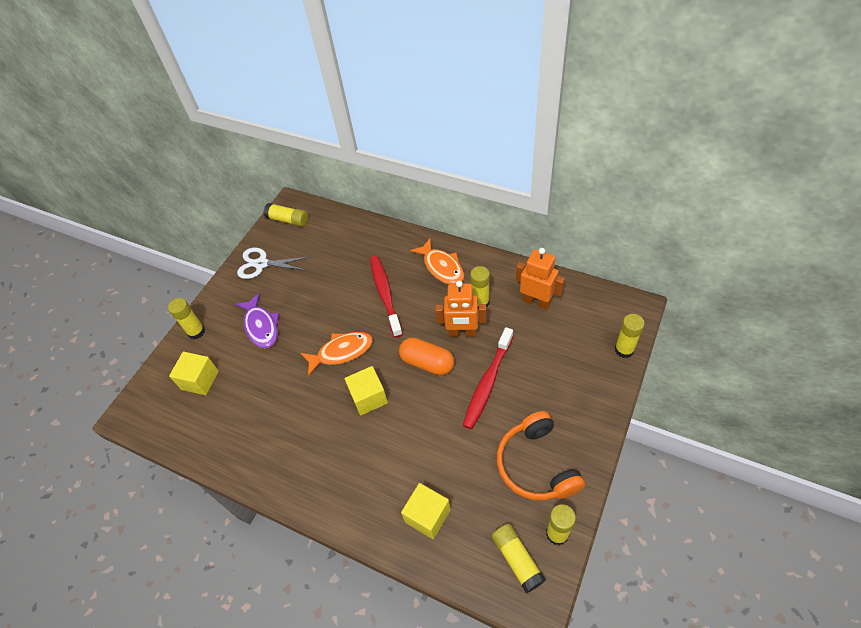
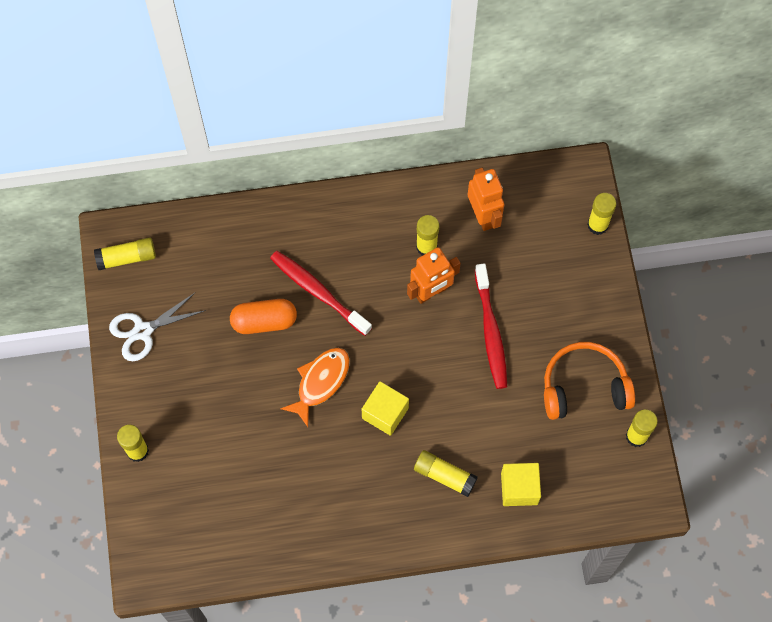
camera: 40 degrees left, 15 degrees up
(200, 380) = (191, 498): yellow cube -> none
(261, 326) = (207, 403): purple fish -> none
(427, 363) = (418, 344): orange capsule -> orange capsule (264, 321)
(442, 267) = (357, 226): orange fish -> none
(517, 560) = (617, 478): yellow glue stick -> yellow glue stick (444, 476)
(536, 302) = (483, 216): orange robot -> orange robot turned 75 degrees clockwise
(536, 465) = (584, 386): orange headphones -> orange headphones turned 135 degrees clockwise

